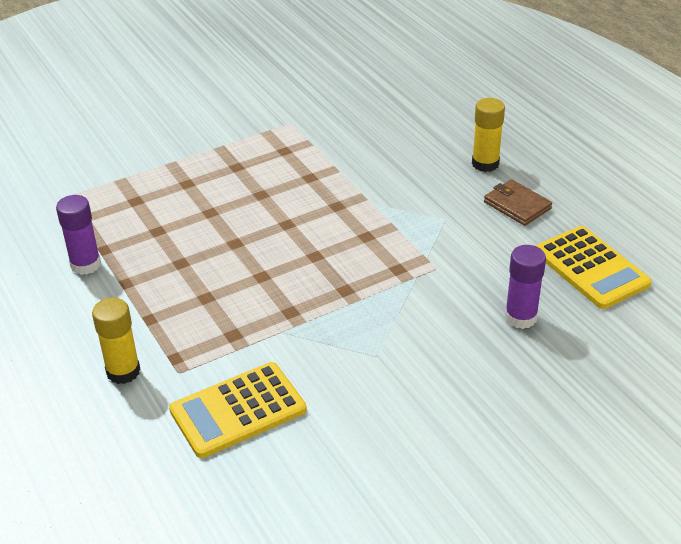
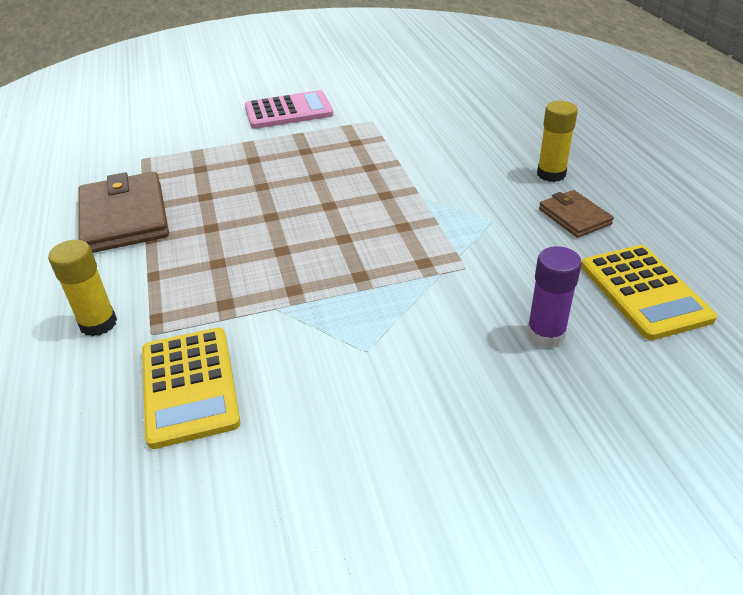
camera: 15 degrees right, 0 degrees up
(85, 265) = (124, 217): purple glue stick -> brown wallet
(197, 121) = (288, 111): none -> pink calculator
(238, 410) = (189, 386): yellow calculator -> yellow calculator turned 90 degrees counterclockwise

